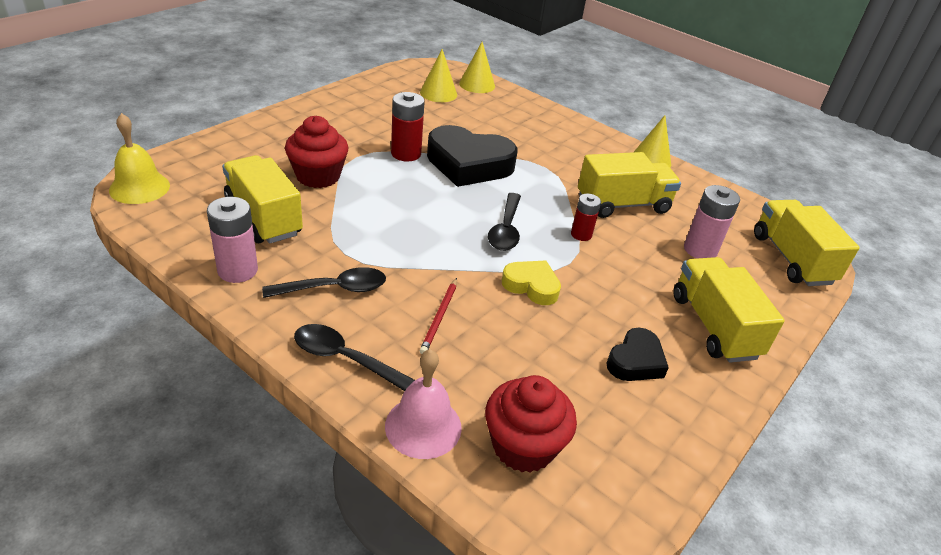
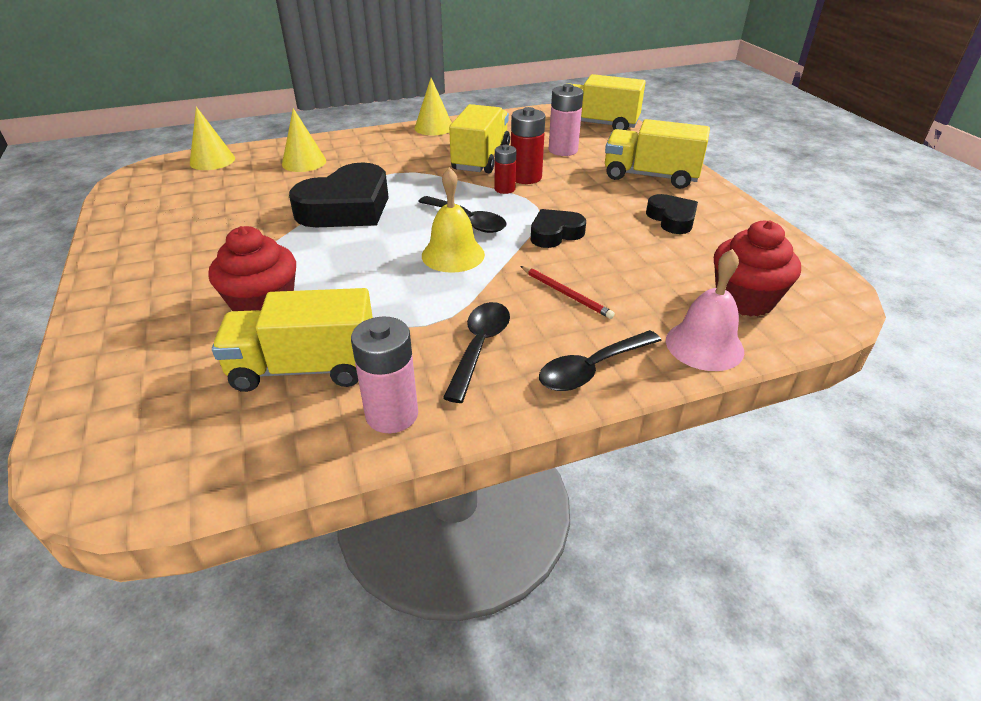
camera: 55 degrees left, 0 degrees up
(139, 187) = (110, 476): yellow bell -> yellow bell (453, 255)
(406, 154) = (287, 237): red battery -> red battery (526, 177)
(438, 93) = (198, 185): yellow cone -> yellow cone (304, 162)
(531, 286) = (555, 234): yellow heart -> black heart

